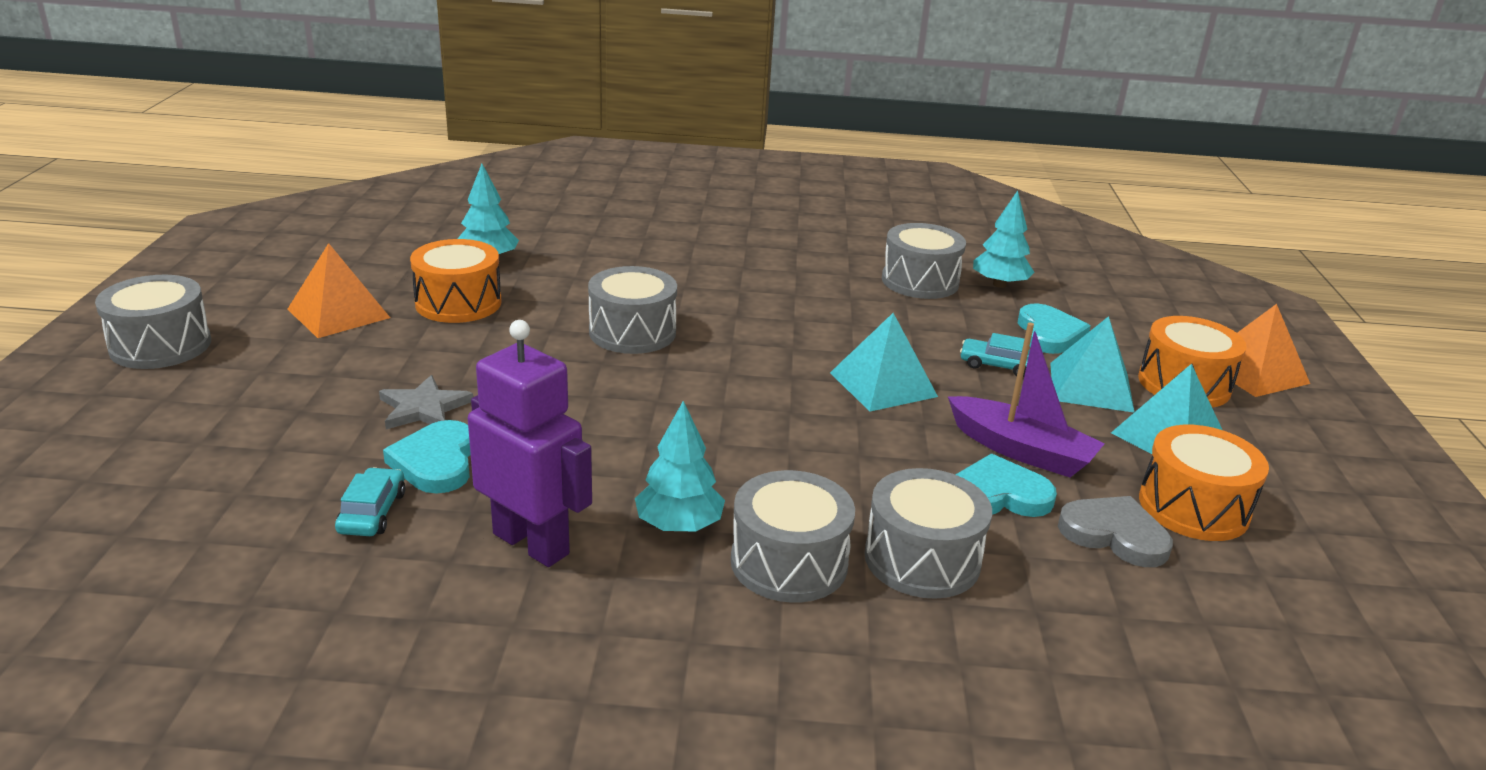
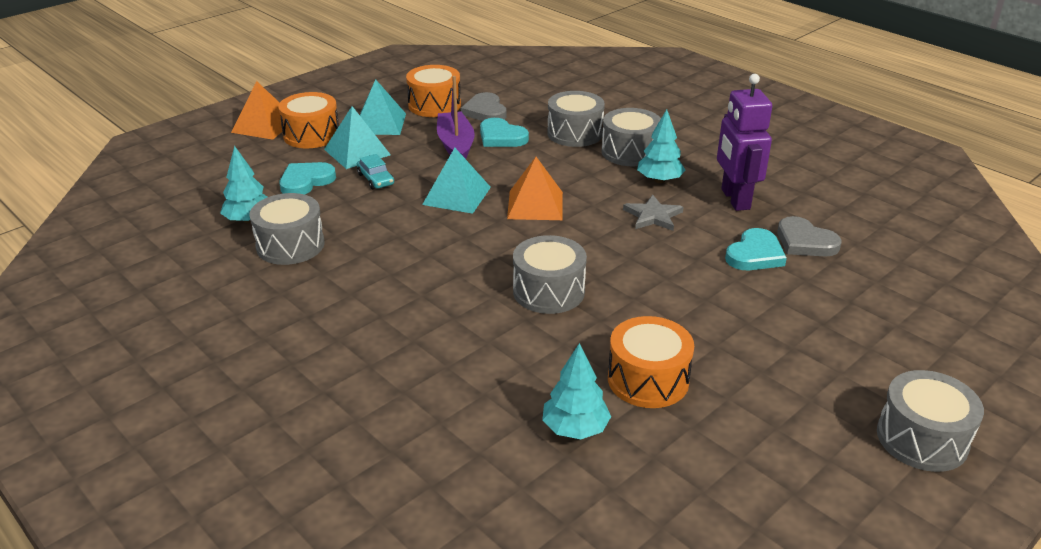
camera: 135 degrees left, 5 degrees up
(338, 313) = (756, 413): orange pyramid -> orange pyramid (535, 205)
(372, 512) = (805, 242): turquoise car -> grey heart
(423, 408) = (740, 291): grey star -> grey star (653, 216)

